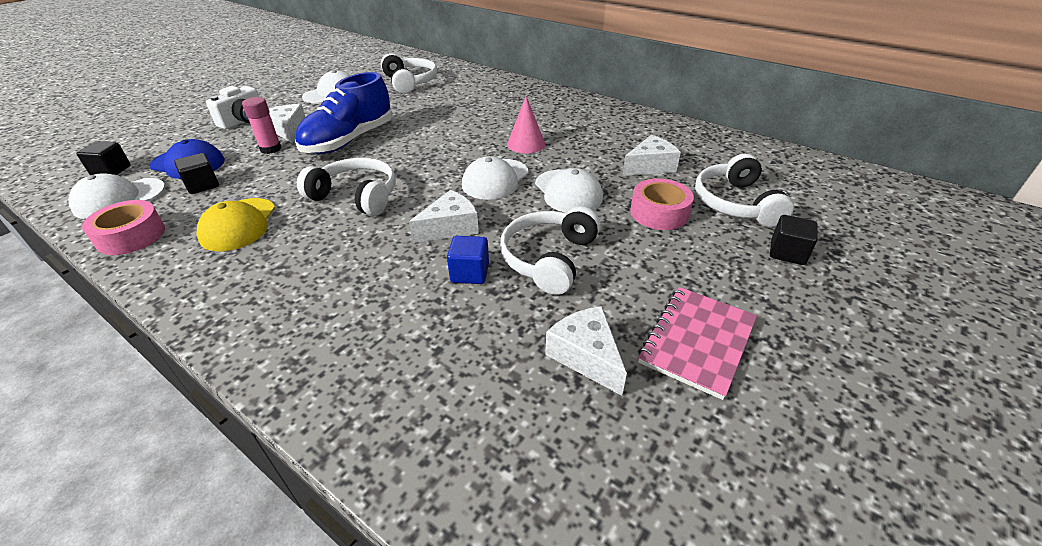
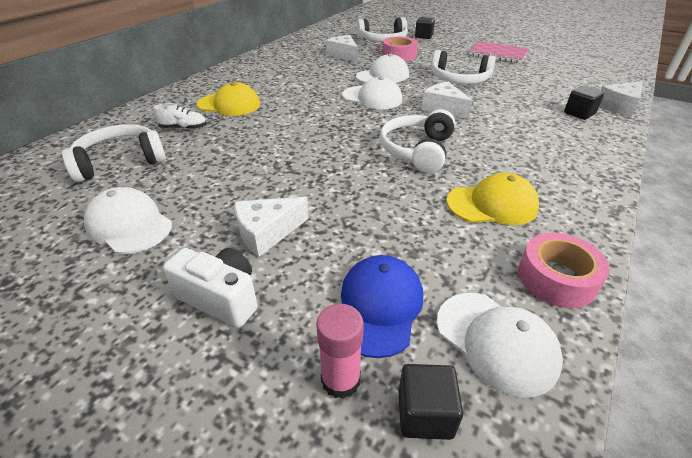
camera: 95 degrees left, 0 degrees up
(203, 185) = (432, 262): black cube -> black cube (579, 113)
(271, 149) = (326, 233): pink glue stick -> pink glue stick (340, 380)
(349, 140) = (302, 176): blue shoe -> none
(454, 95) = (183, 128): none -> white shoe
(470, 273) = (487, 99): blue cube -> none
(496, 107) = (229, 104): none -> yellow cap
(526, 144) = (311, 90): pink cone -> none
(586, 356) = (525, 72): white cheese -> white cheese (619, 106)

